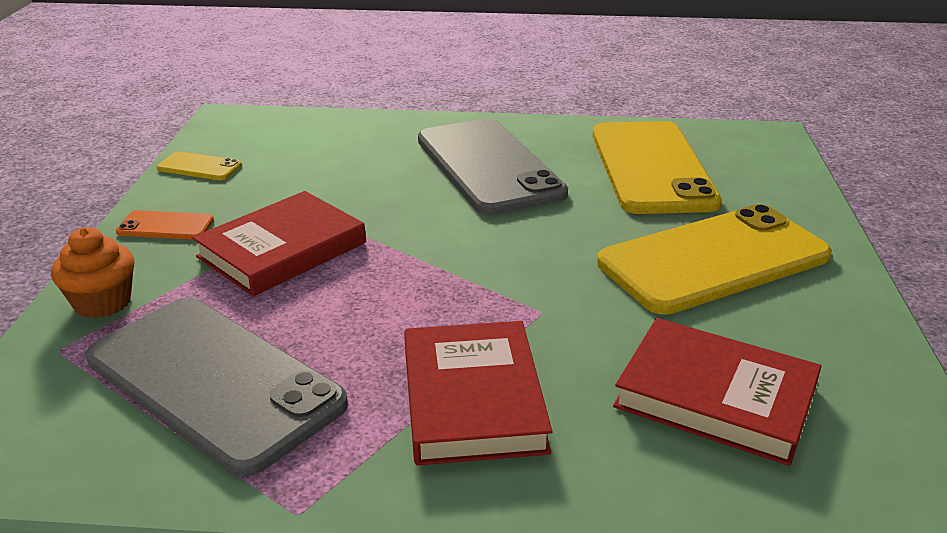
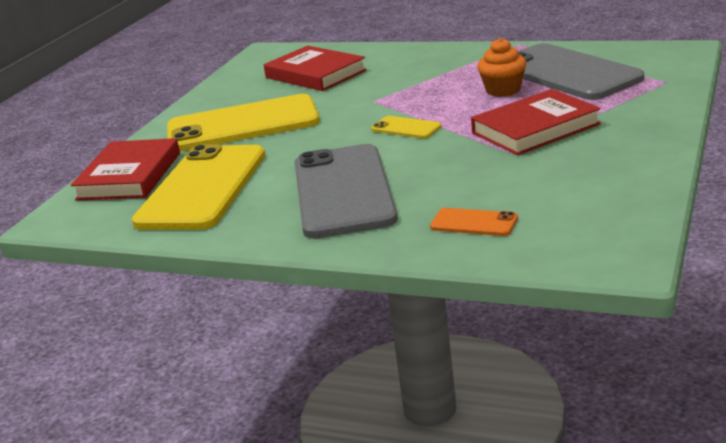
camera: 160 degrees left, 5 degrees down
(103, 302) = (654, 100): orange cupcake -> orange cupcake (503, 90)
(165, 226) = (636, 143): orange phone -> orange phone (474, 223)
(199, 167) = (630, 195): yellow phone -> yellow phone (406, 128)
(472, 399) = (432, 71): red book -> red book (129, 176)

